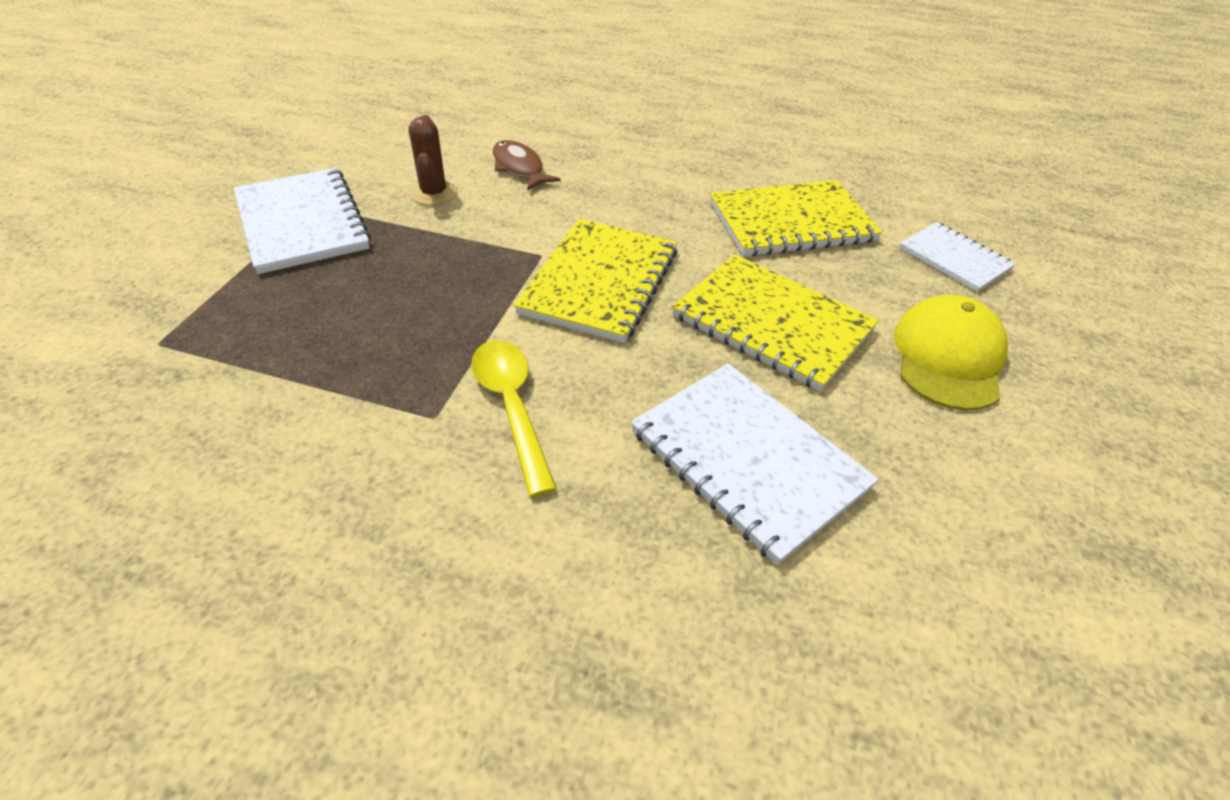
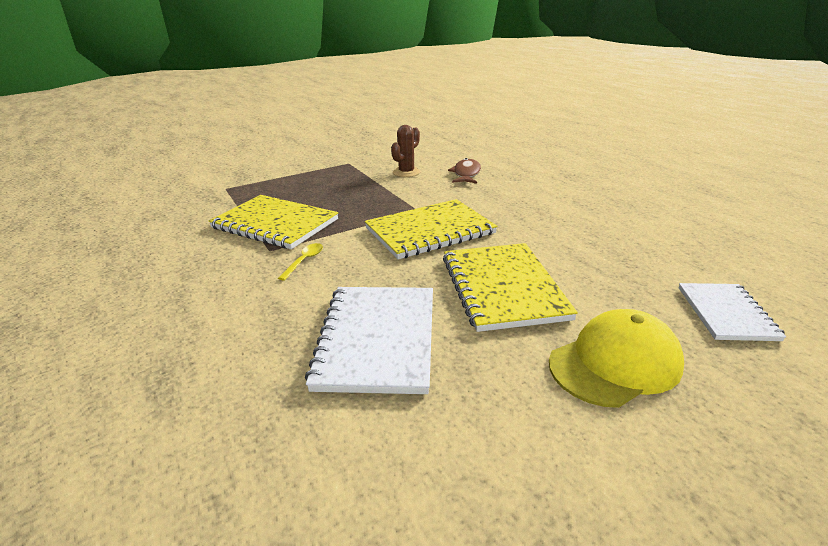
camera: 45 degrees right, 15 degrees down
(302, 223) = (334, 167): white notebook -> none
(512, 408) = (304, 261): yellow spoon -> yellow spoon, size x0.54
(791, 222) = (605, 246): yellow notebook -> yellow notebook (275, 224)

